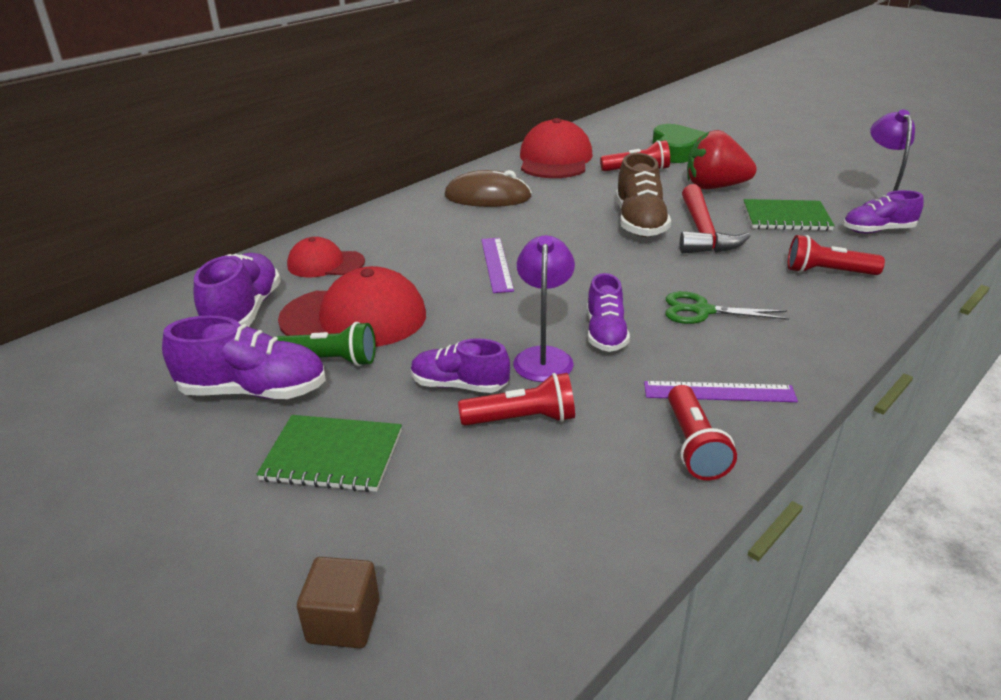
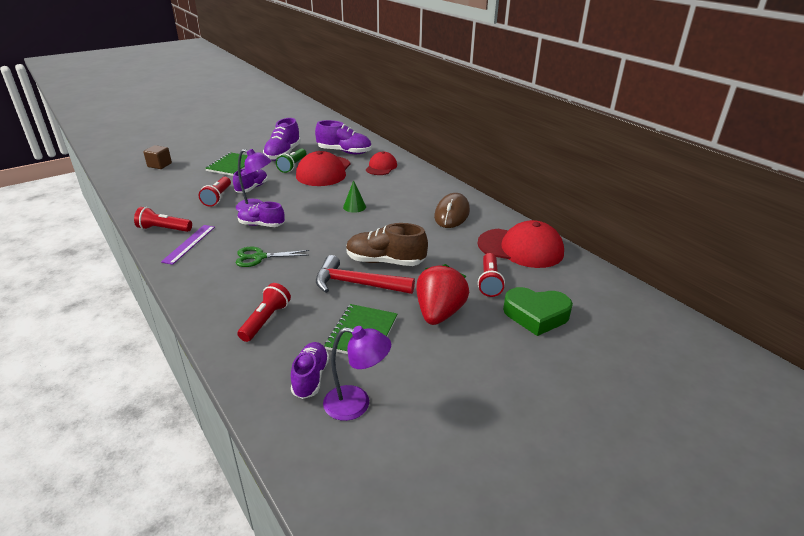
camera: 100 degrees right, 0 degrees up
(496, 264) = (354, 207): purple ruler -> green cone
(702, 311) = (259, 257): green scissors -> green scissors turned 120 degrees counterclockwise

